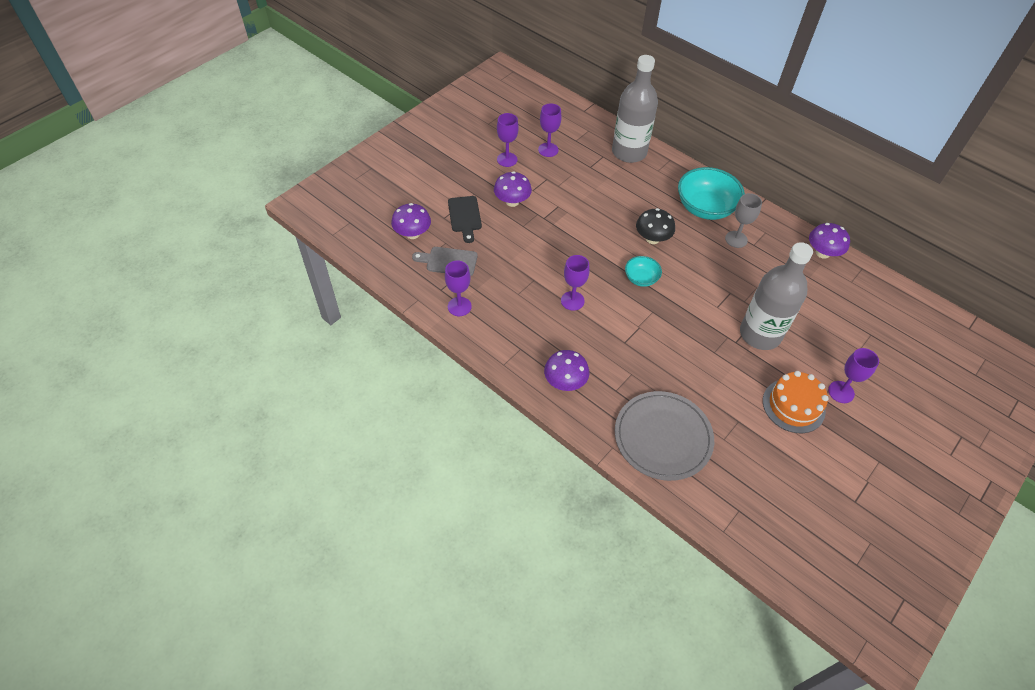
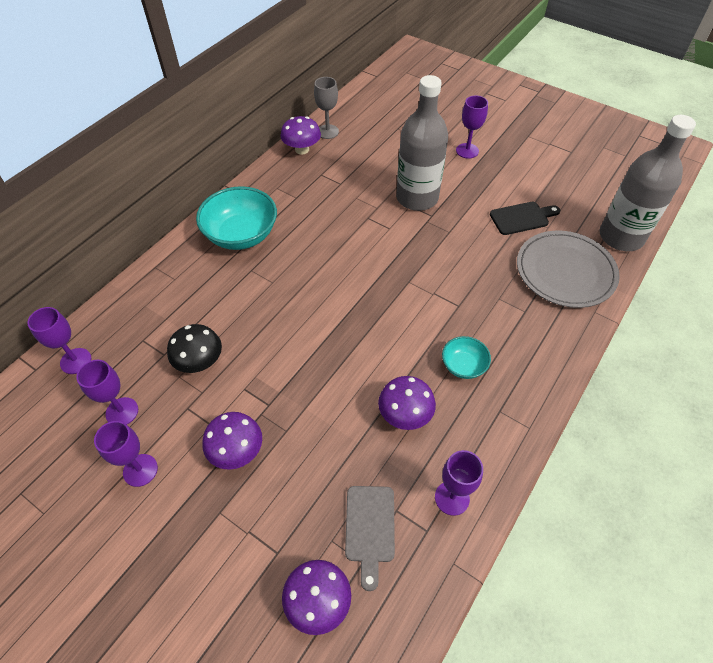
camera: 95 degrees left, 0 degrees up
(465, 216) = (272, 518): black cutting board -> black cutting board (522, 218)
(565, 382) = (531, 359): purple mushroom -> purple mushroom (405, 414)
(572, 301) = (410, 360): purple goblet -> purple goblet (76, 361)
(629, 152) = (136, 310): grey bottle -> grey bottle (621, 237)
(641, 278) = (362, 293): turquoise bowl -> turquoise bowl (463, 365)
(652, 238) = (296, 283): black mushroom -> black mushroom (200, 362)
(736, 239) = (290, 211): grey goblet -> grey goblet (327, 132)
(793, 405) = (493, 180): orange cake -> none

